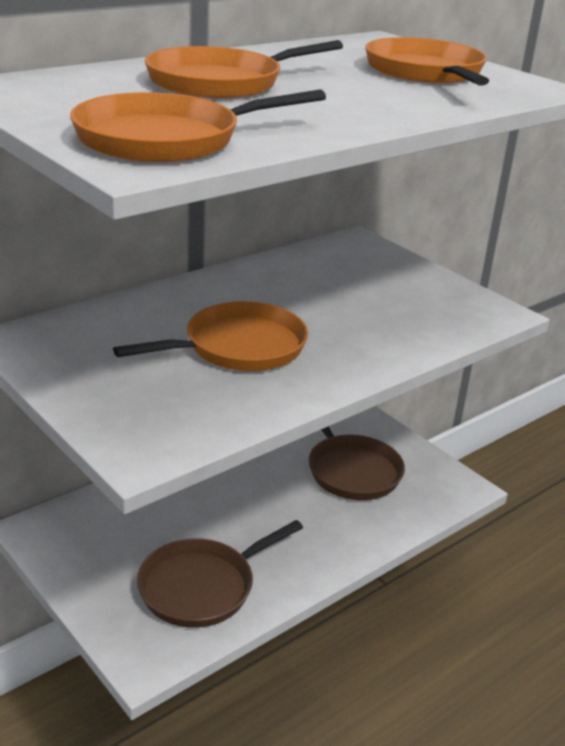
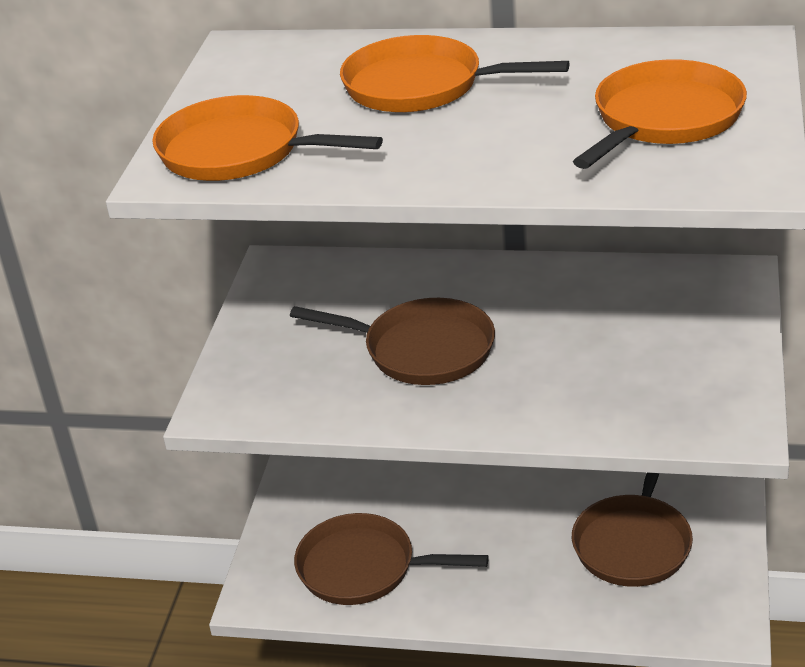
camera: 55 degrees right, 5 degrees up
(238, 347) = (422, 350): orange pan -> brown pan

